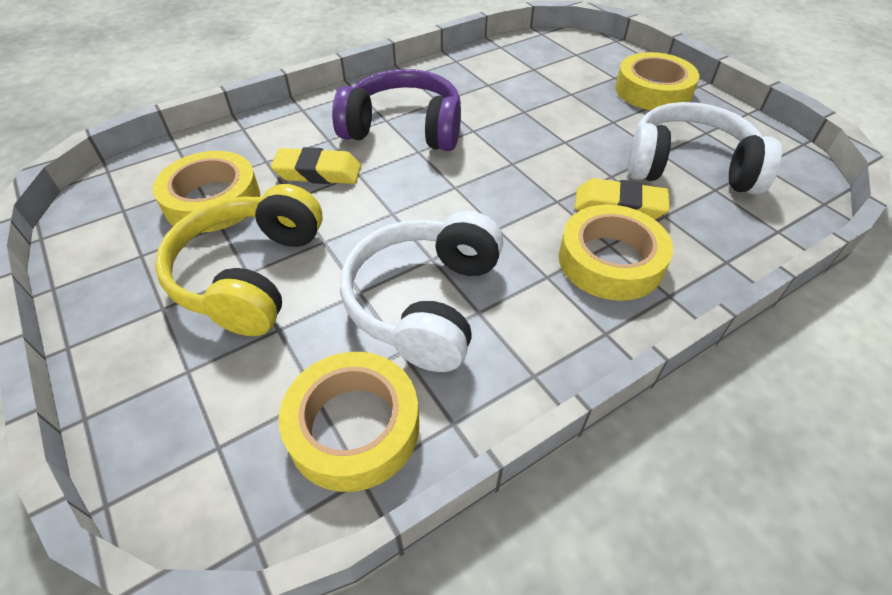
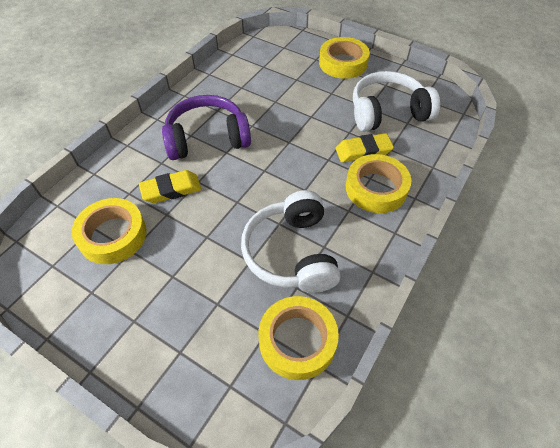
camera: 25 degrees left, 5 degrees up
(250, 275) = (176, 277): yellow headphones -> none

